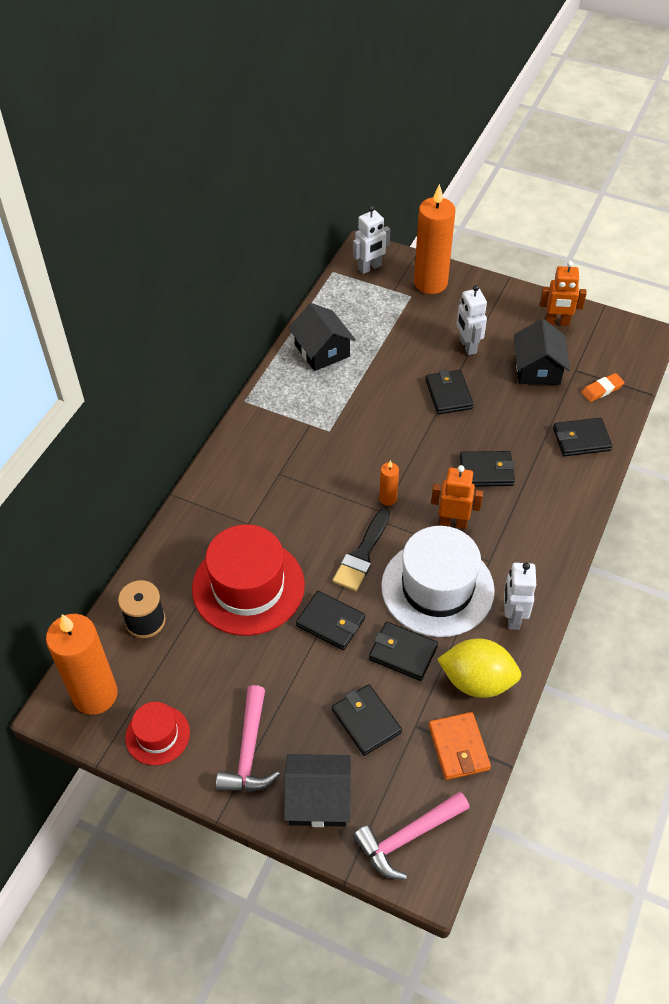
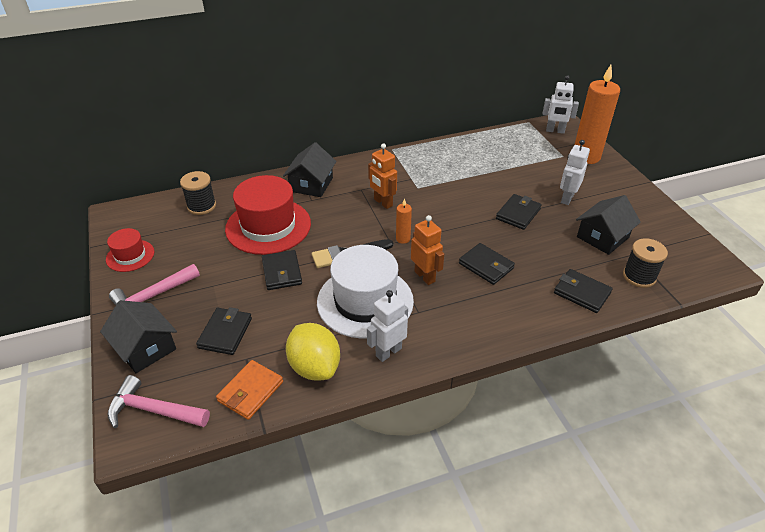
camera: 45 degrees right, 10 degrees down
(95, 695) = (135, 219): orange candle -> none
(322, 351) = (468, 151): black house -> black house (311, 184)
(402, 653) = (296, 317): black wallet -> none
(557, 322) = (654, 222): orange robot -> orange robot (383, 203)
(602, 390) = (639, 276): orange eraser -> black spool

